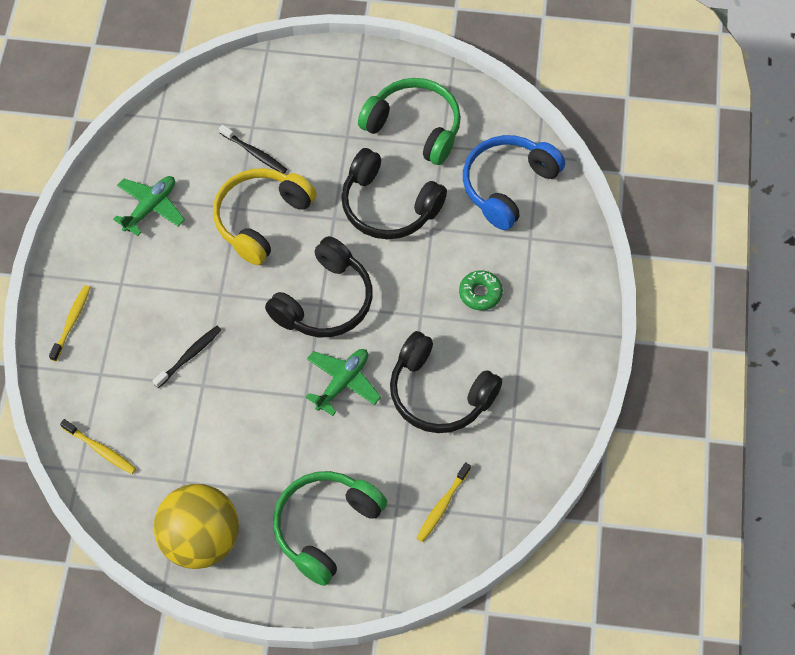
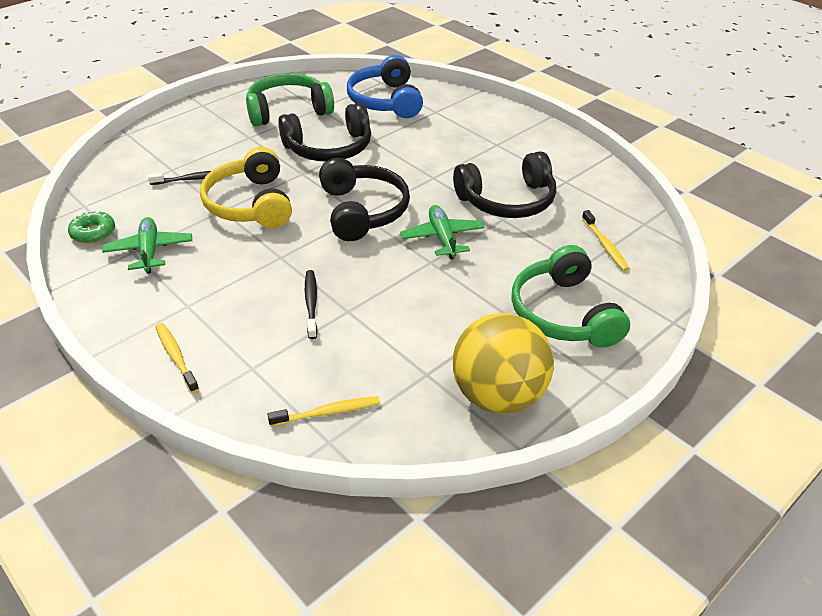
camera: 50 degrees left, 20 degrees down
(480, 293) = (450, 147): green donut -> green donut (93, 233)

